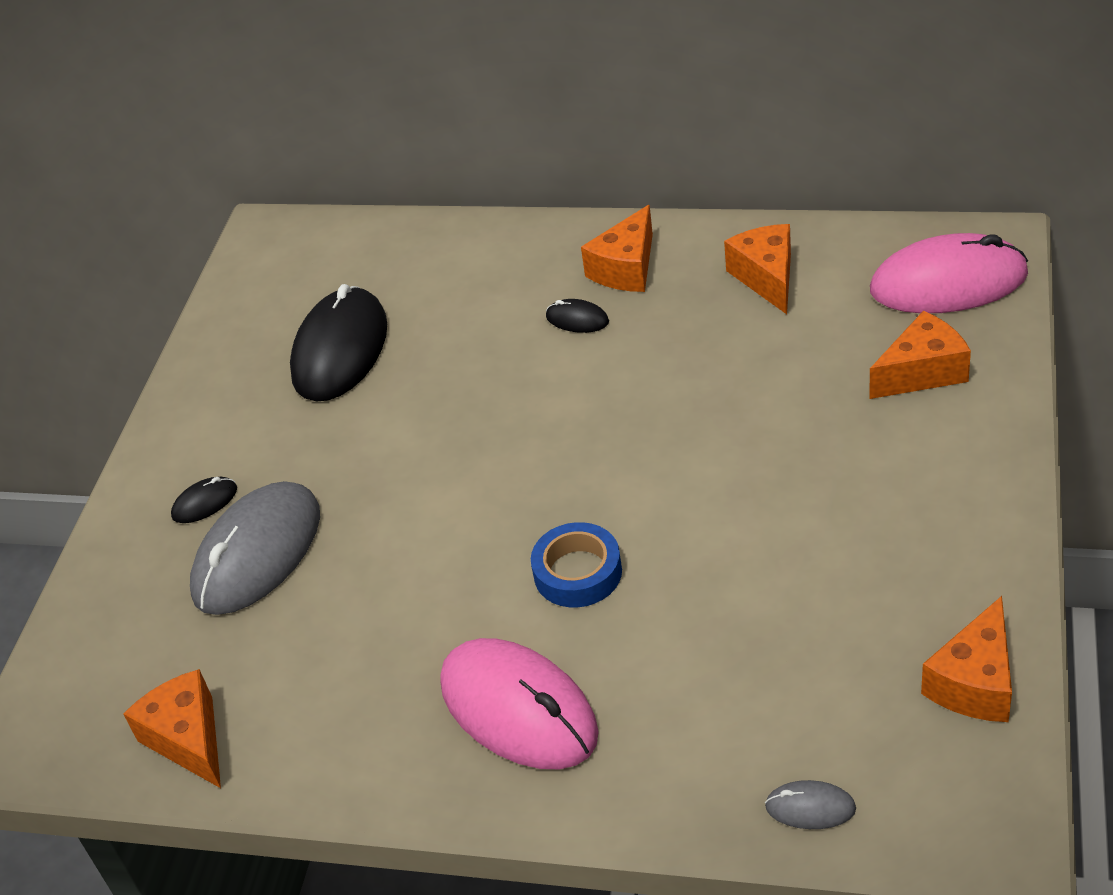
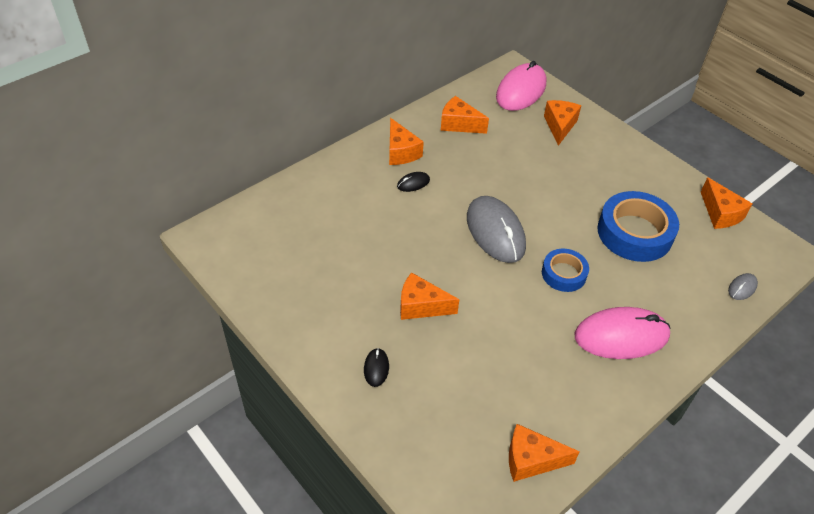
camera: 60 degrees left, 5 degrees up
(258, 553) = (435, 367): grey mouse -> grey mouse (495, 232)
(340, 350) = (330, 262): black mouse -> none
(351, 473) = (421, 306): none -> orange cheese
(774, 600) = (634, 233): none -> blue tape

